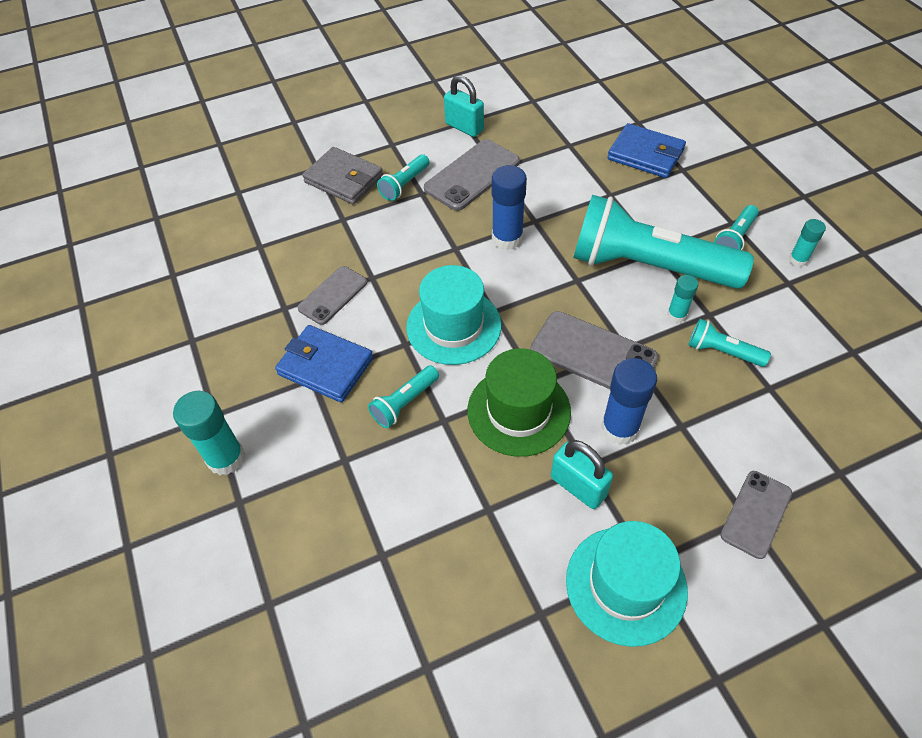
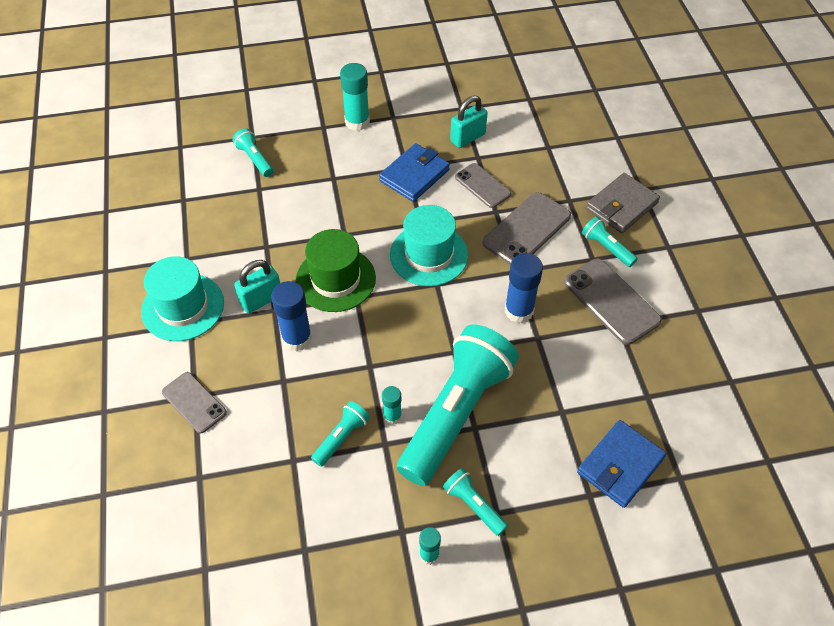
camera: 100 degrees right, 0 degrees up
(404, 403) = (367, 215): turquoise flashlight -> turquoise flashlight (255, 159)
(464, 127) = (689, 309): turquoise padlock -> turquoise padlock (467, 138)
(593, 354) = (371, 341): grey phone -> grey phone (527, 229)

